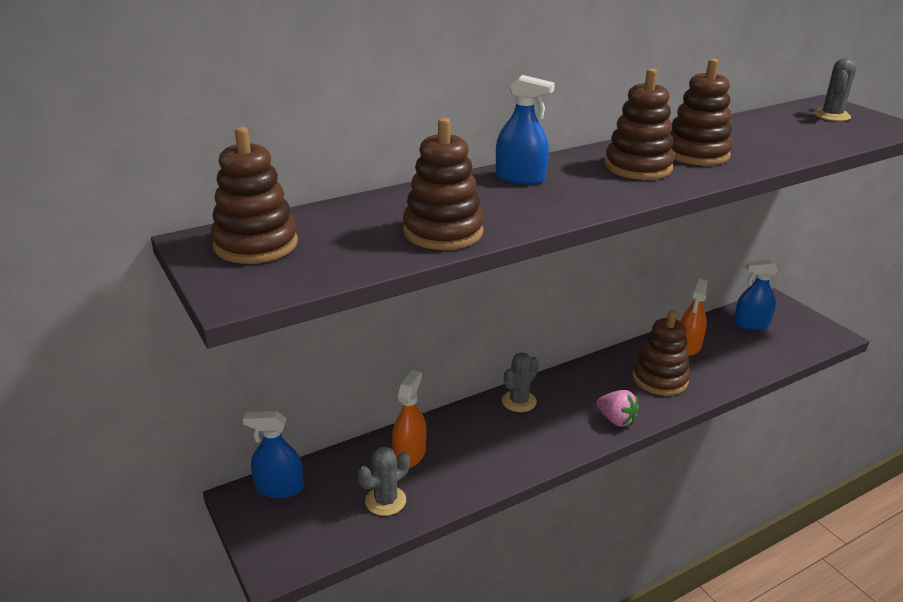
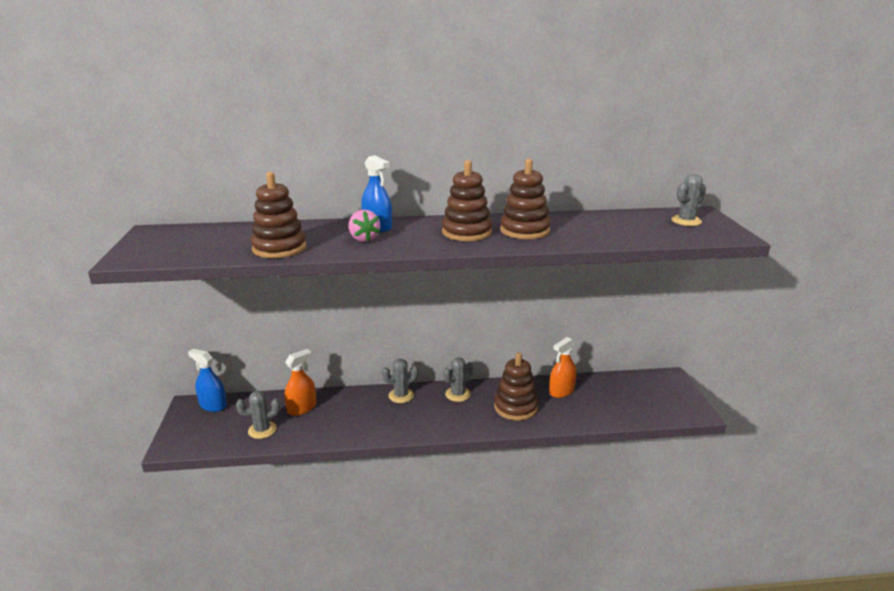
camera: 25 degrees right, 5 degrees down
(256, 244) = (174, 237): brown stacking toy -> none
(583, 381) = (458, 394): none -> grey cactus
(616, 420) = (455, 425): pink strawberry -> pink strawberry (364, 239)
(751, 324) = (630, 388): blue spray bottle -> none

